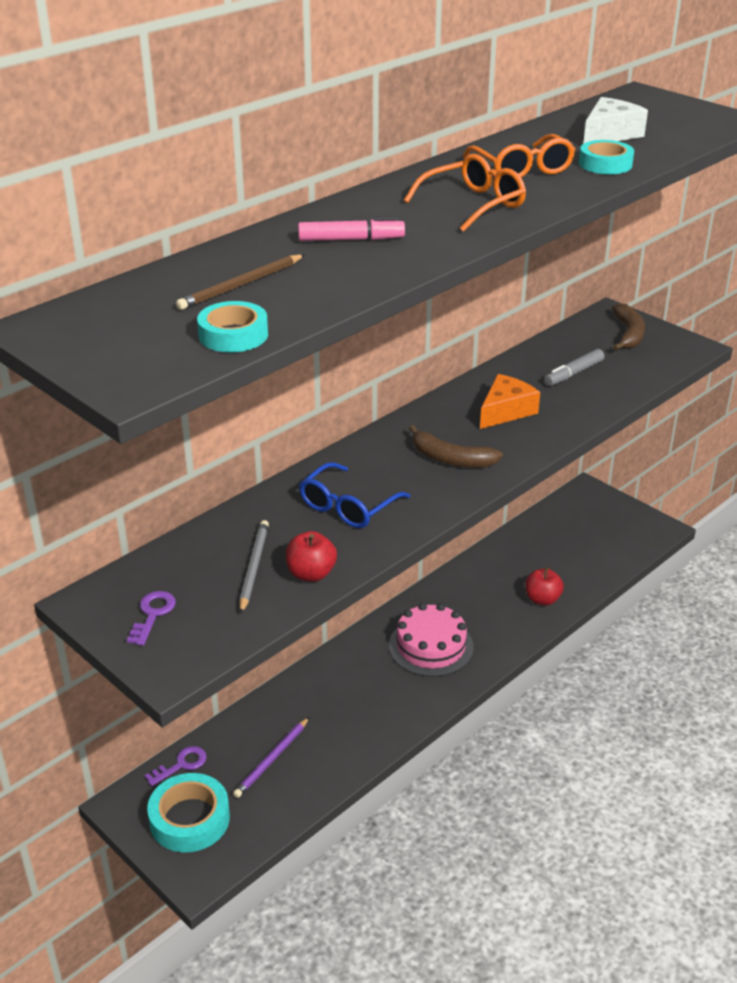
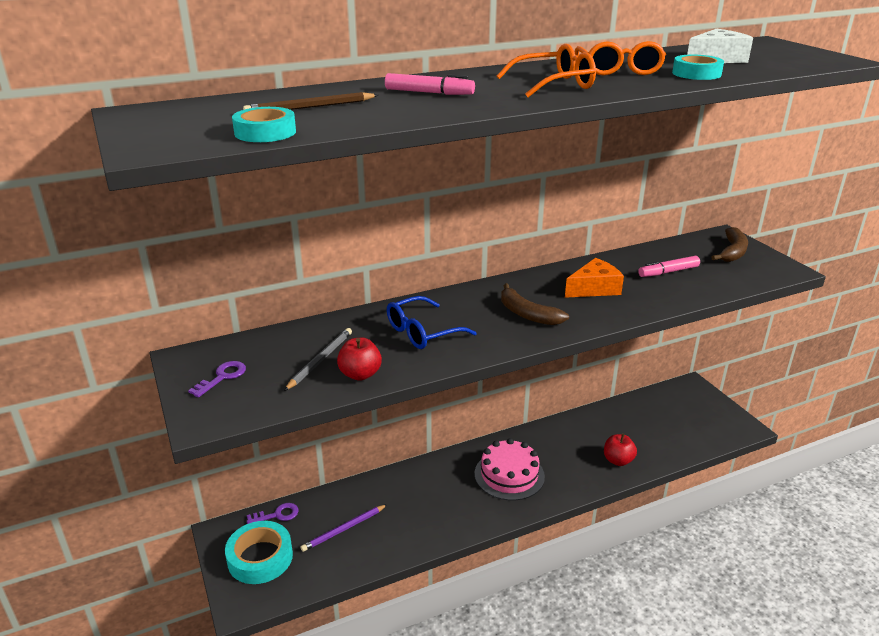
camera: 20 degrees right, 5 degrees down
(573, 374) = (668, 272): grey marker -> pink marker

